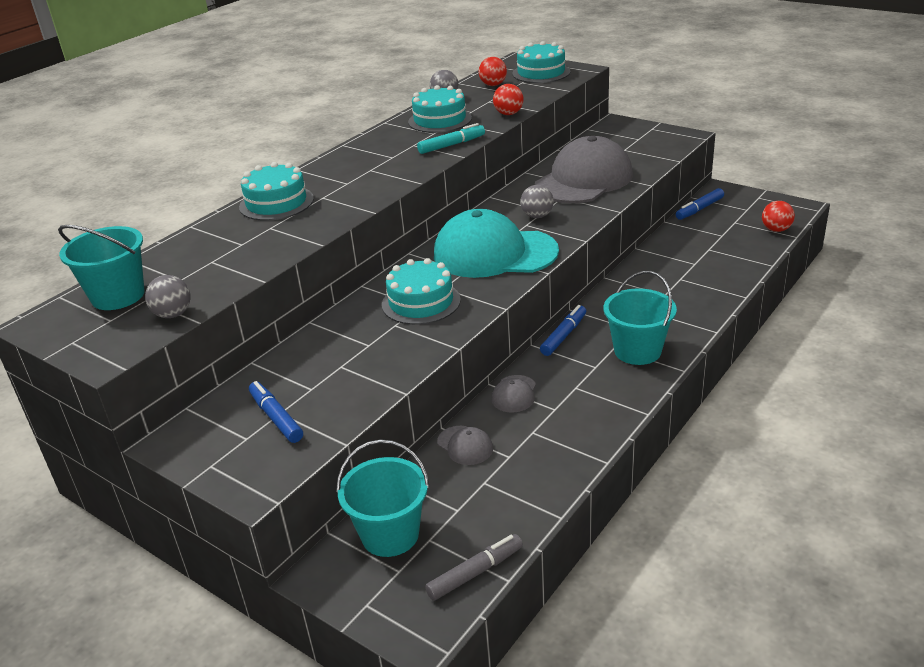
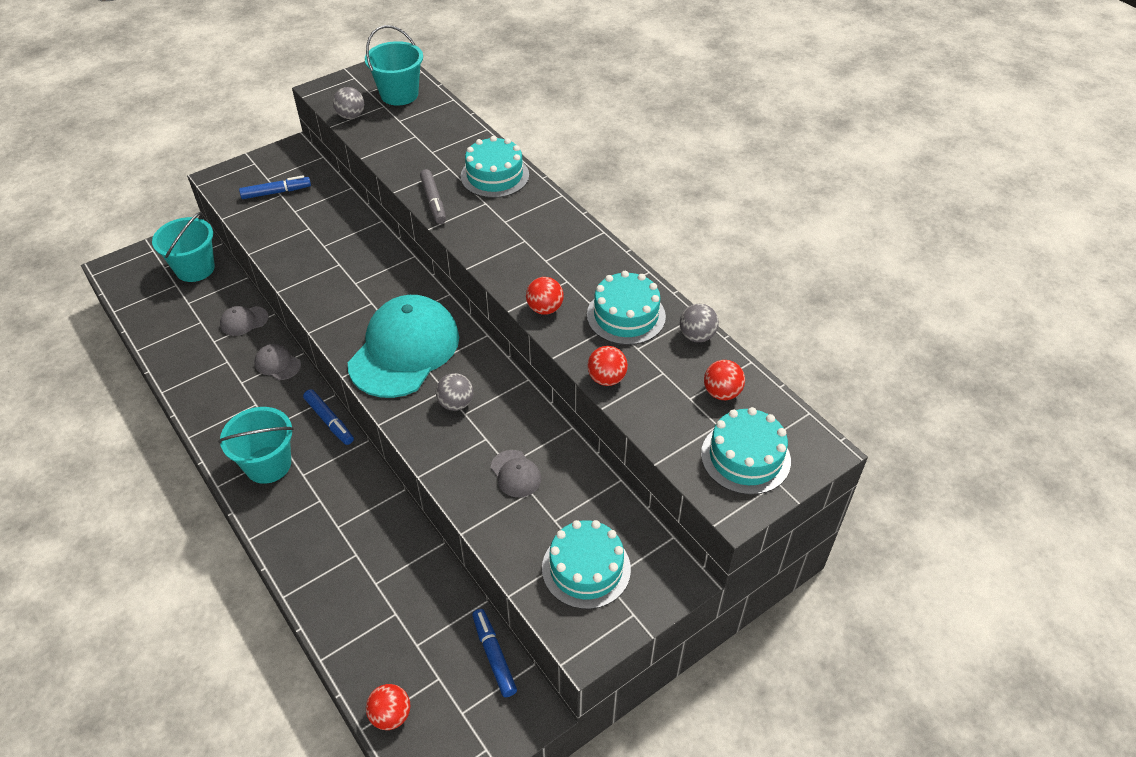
camera: 105 degrees right, 15 degrees up
(421, 302) = (359, 284): turquoise cake -> turquoise cake (586, 568)
(451, 145) = (545, 309): turquoise marker -> red ball
(475, 572) = (132, 298): grey marker -> grey marker (433, 201)
(584, 180) = (515, 474): grey cap -> grey cap, size x0.42

